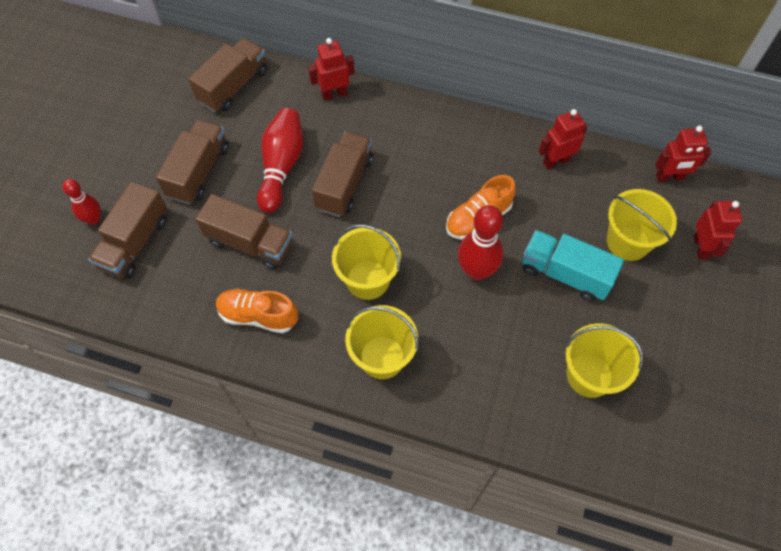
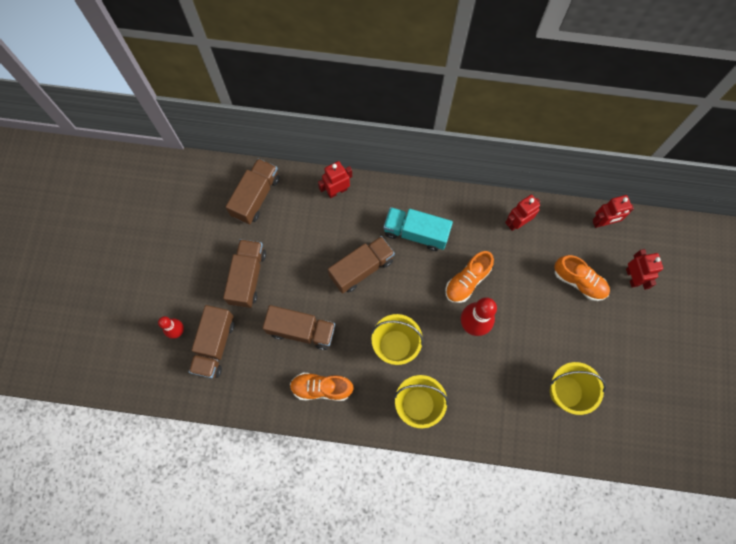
camera: 10 degrees left, 10 degrees up
(281, 166) = (310, 262): red bowling pin -> none
(344, 184) = (361, 269): brown truck -> brown truck turned 45 degrees clockwise
(565, 274) = (537, 315): turquoise truck -> turquoise truck (416, 233)
(627, 242) = (579, 282): yellow bucket -> orange shoe

